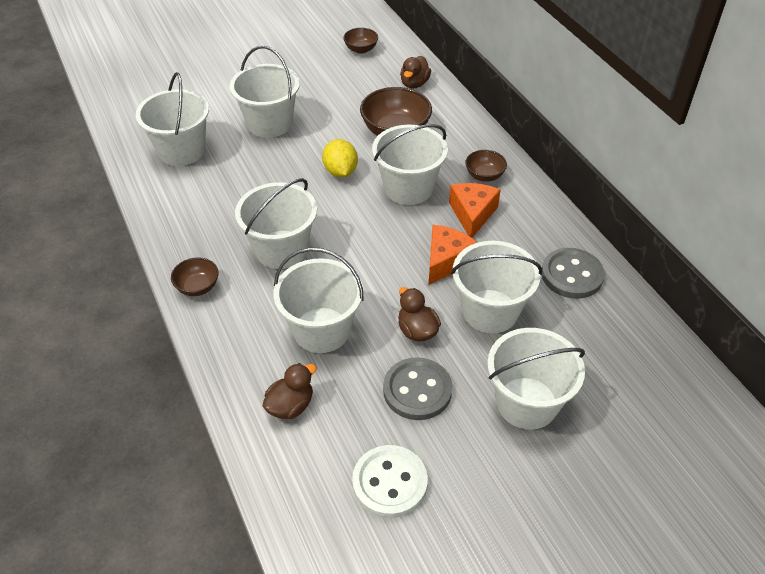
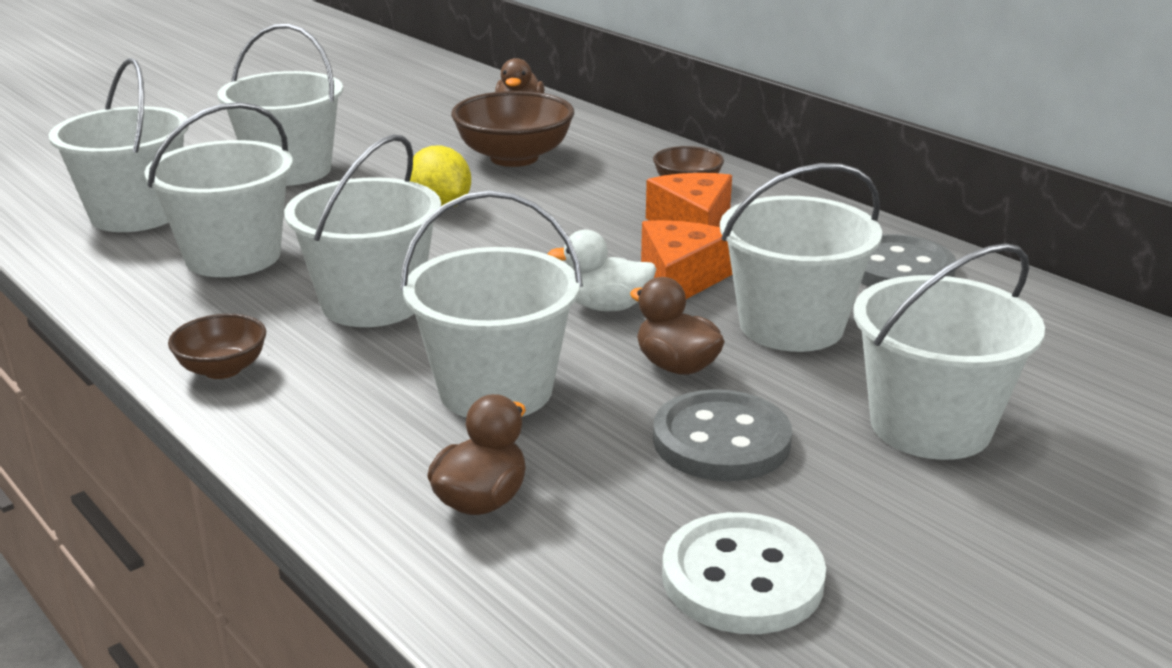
camera: 15 degrees left, 20 degrees down
(361, 49) = (414, 87): brown bowl -> none
(399, 276) = (606, 306): none -> white duck
(408, 188) = (568, 211): white bucket -> white bucket (233, 256)

